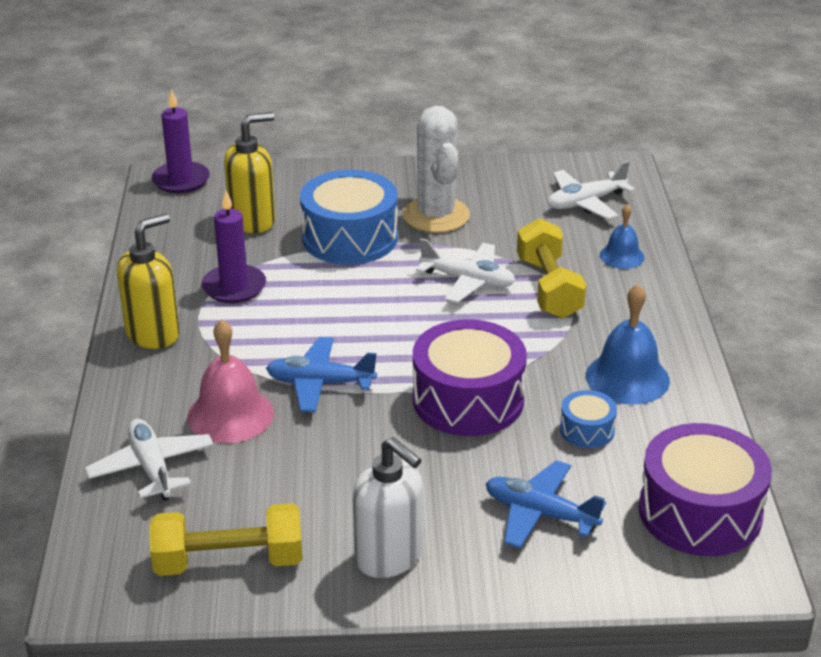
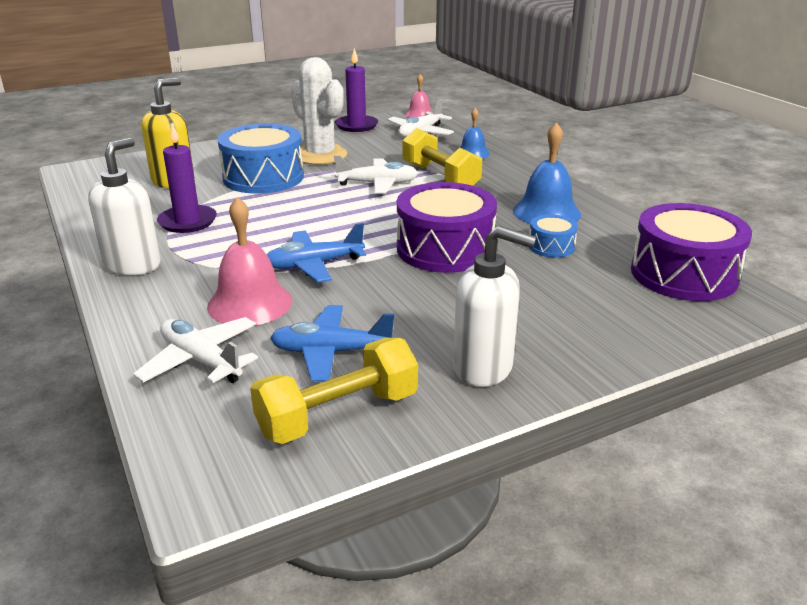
camera: 25 degrees left, 5 degrees down
(153, 334) = (133, 265): yellow soap dispenser -> white soap dispenser
(181, 180) = (92, 170): purple candle -> purple candle (356, 126)
(540, 514) = (573, 305): blue plane -> blue plane (331, 352)
(611, 166) = (419, 114): none -> pink bell

